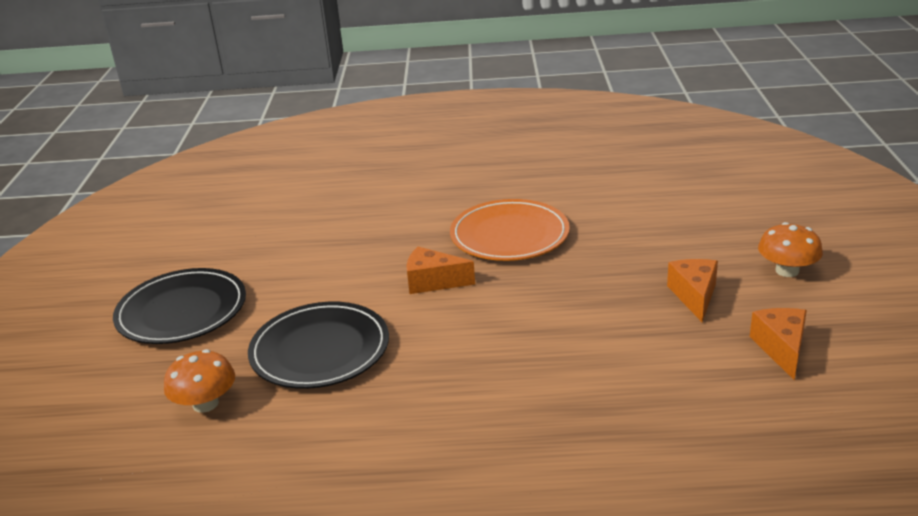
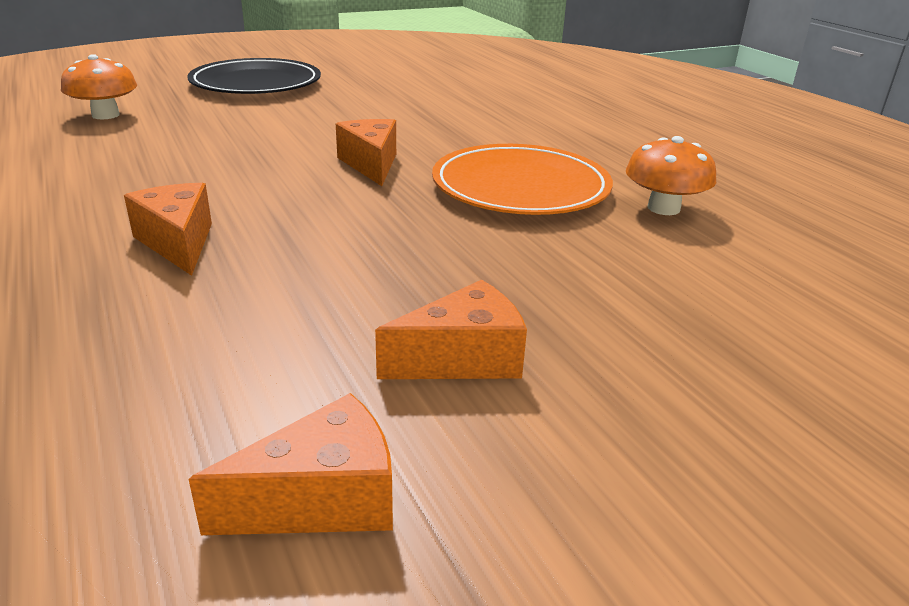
camera: 60 degrees right, 0 degrees up
(320, 350) = (206, 138): black plate -> none
(518, 373) = (178, 243): none -> orange cheese
(787, 271) = (655, 473): orange mushroom -> orange mushroom (663, 208)

